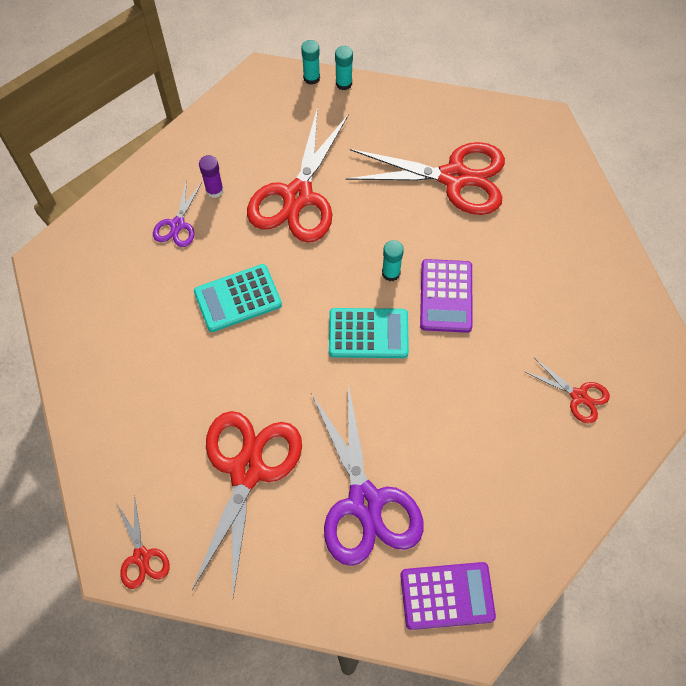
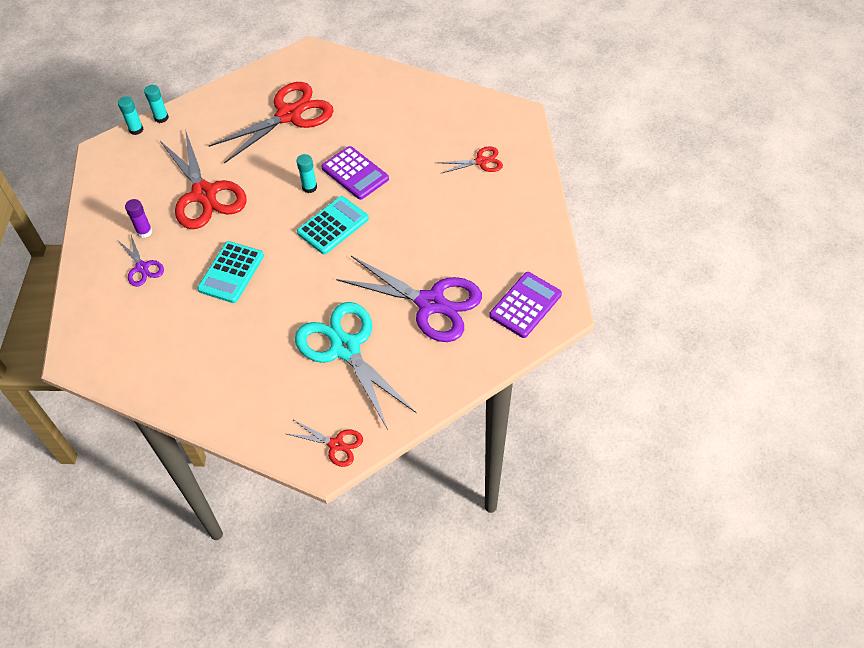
camera: 45 degrees left, 10 degrees down
(246, 470) = (345, 348): red scissors -> turquoise scissors

